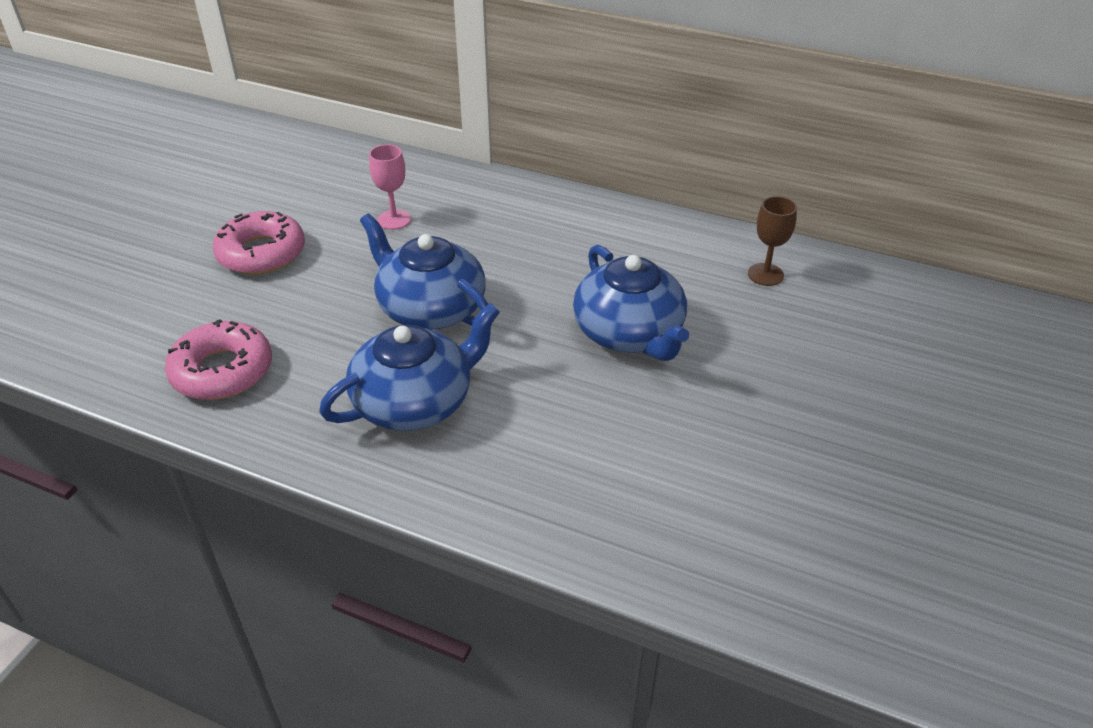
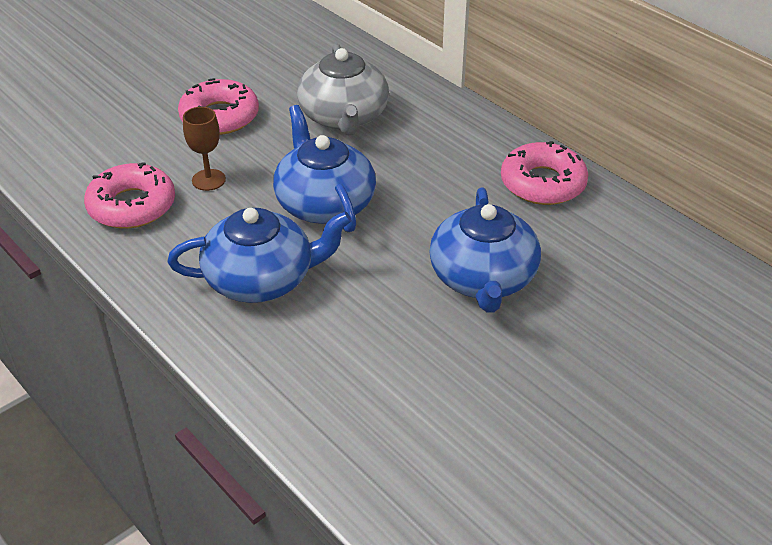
camera: 25 degrees right, 0 degrees up
(394, 220) = (344, 117): pink goblet -> grey teapot
(624, 231) = (542, 183): none -> pink donut
(765, 274) = (653, 264): brown goblet -> brown goblet (208, 180)

